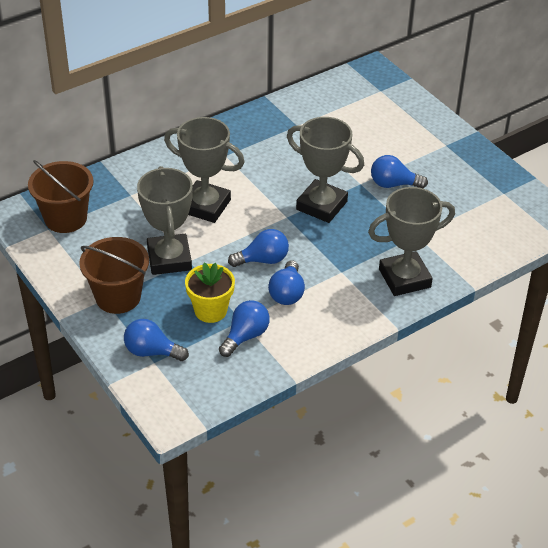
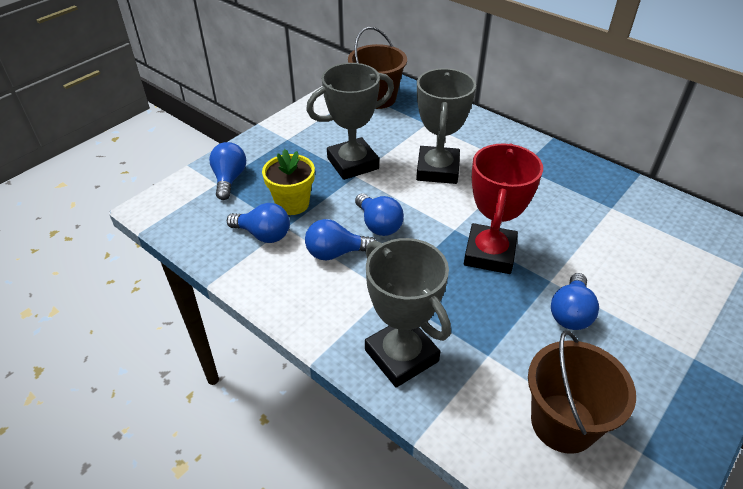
camera: 75 degrees right, 0 degrees up
(118, 297) = (292, 146): brown bucket -> brown bucket (563, 423)
(321, 205) = (489, 253): grey trophy -> red trophy
(393, 184) = (570, 313): blue light bulb -> blue light bulb turned 150 degrees counterclockwise

